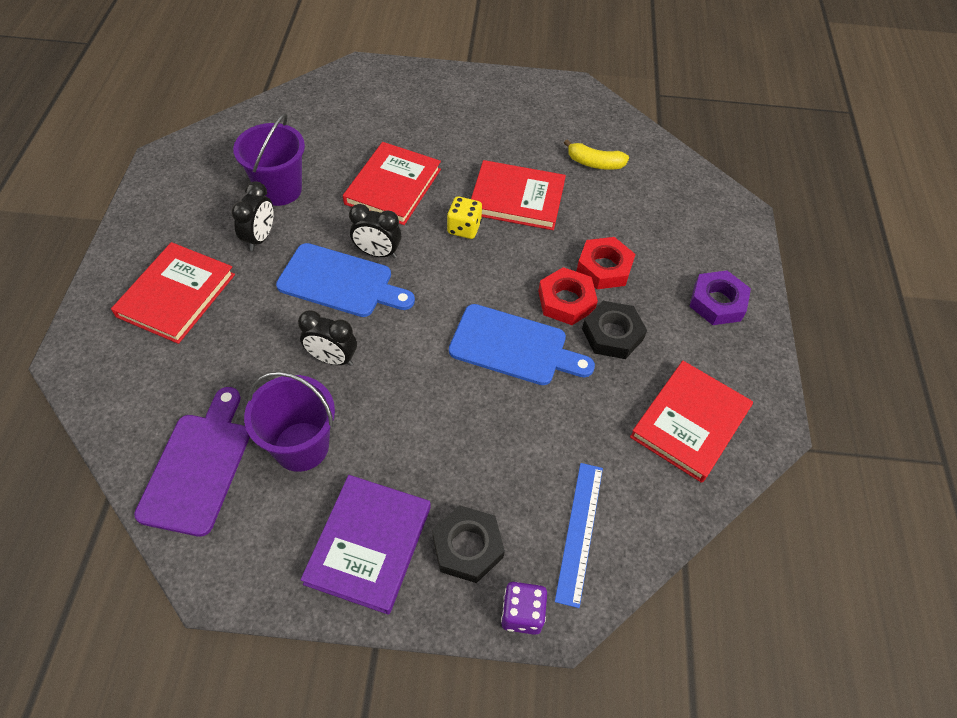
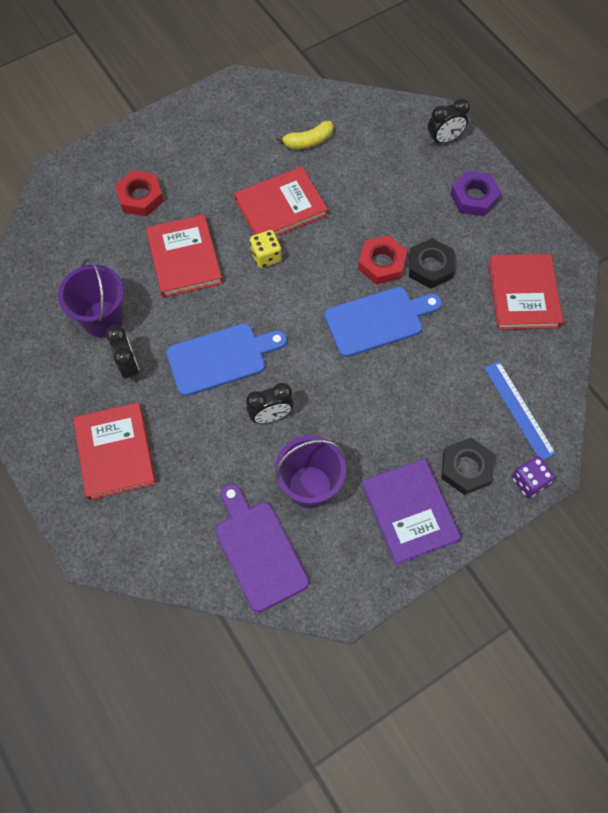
camera: 35 degrees left, 10 degrees up
(377, 253) = (225, 318): black clock -> black clock (444, 139)
(604, 268) = (385, 221): red nut -> red nut (140, 197)

